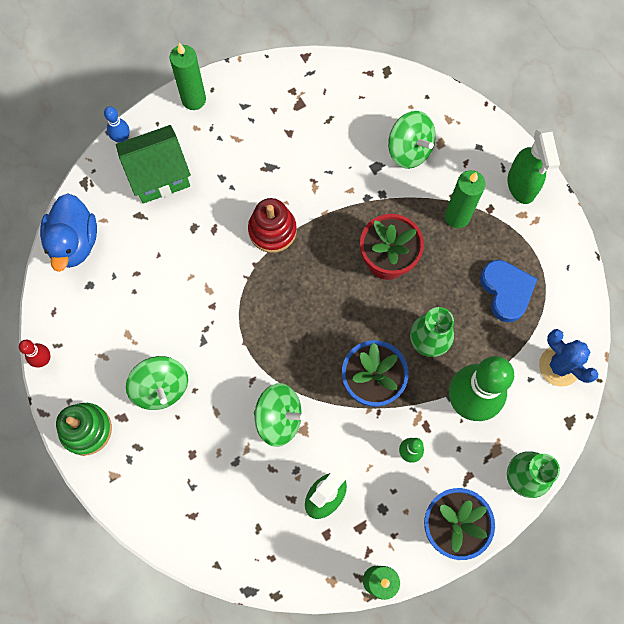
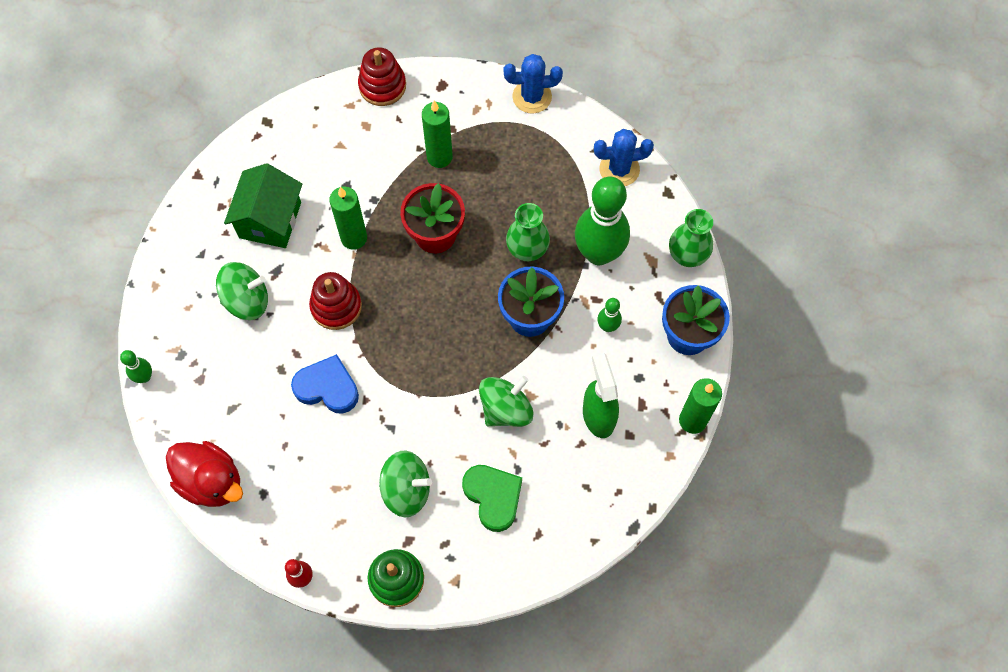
camera: 55 degrees left, 5 degrees down
(74, 242) = (211, 481): blue duck -> red duck
(122, 139) = (144, 377): blue bowling pin -> green bowling pin
(159, 175) = (207, 367): green house -> green house (270, 220)
(193, 99) = (159, 292): green candle -> green candle (354, 238)
(199, 459) = (493, 497): none -> green heart
(409, 150) = (352, 153): green spinning top -> green spinning top (247, 300)
(484, 130) = (382, 86): none -> red stacking toy
(506, 291) = (530, 165): blue heart -> blue heart (327, 387)
(521, 186) = (452, 93): green spray bottle -> none
(569, 250) = (532, 97): none -> blue cactus

